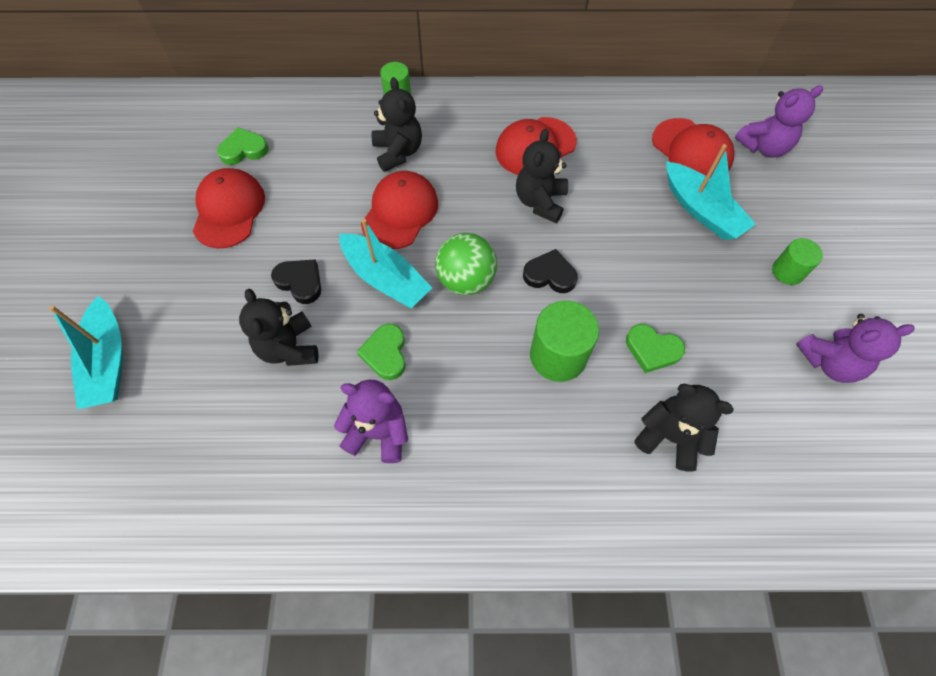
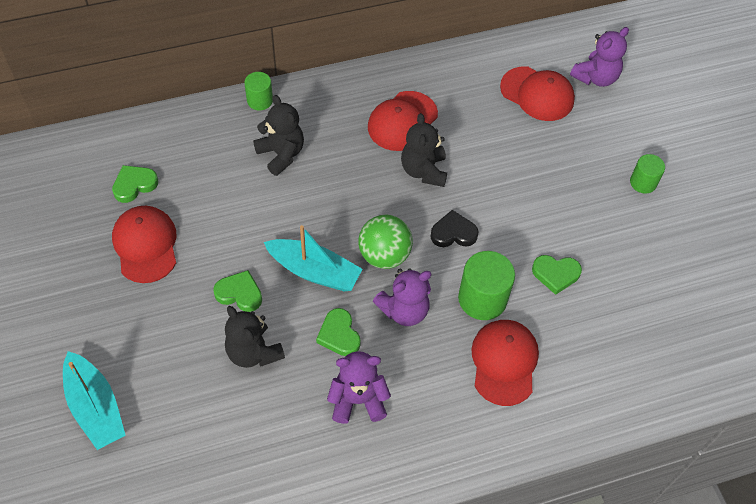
camera: 20 degrees left, 5 degrees down
(300, 282) = (239, 293): black heart -> green heart
(400, 212) = (304, 209): red cap -> red cap (504, 362)
(670, 436) = (589, 339): black teddy bear -> none
(701, 210) = (561, 146): turquoise boat -> none
(829, 362) = (693, 248): purple teddy bear -> purple teddy bear (404, 310)

